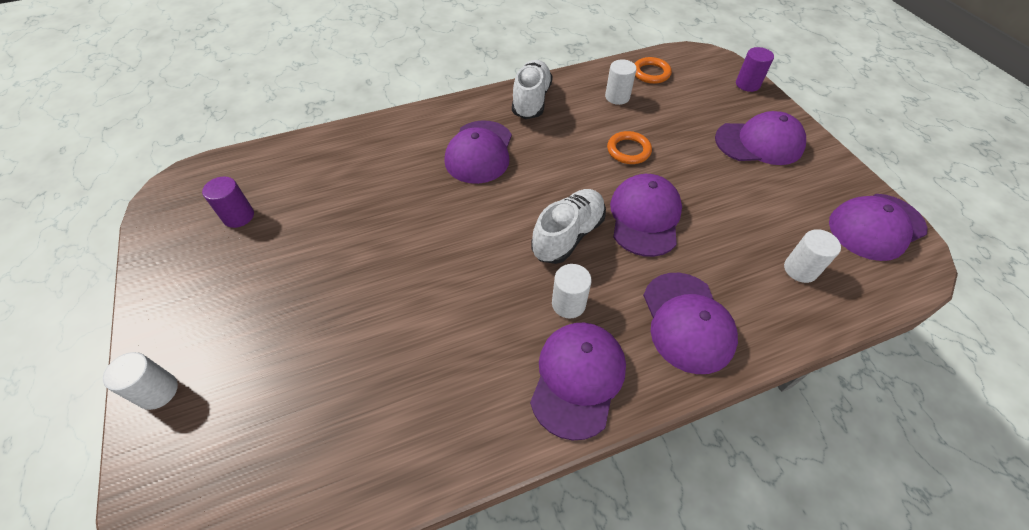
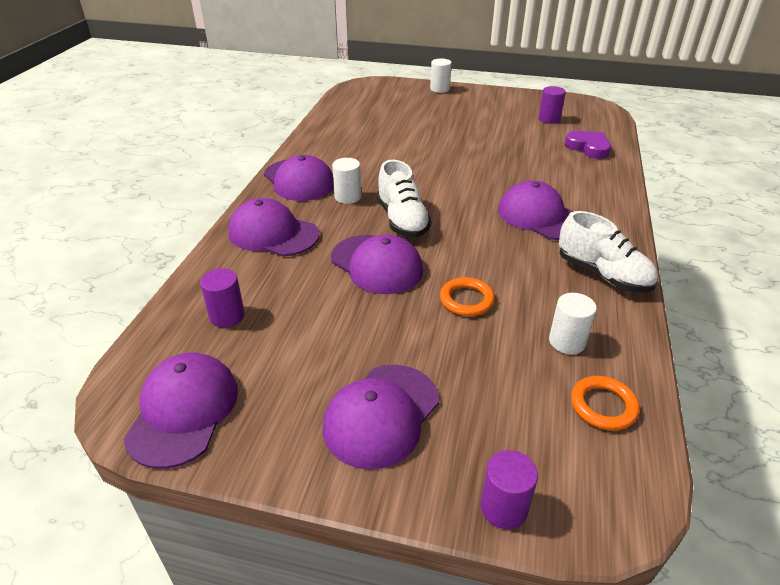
camera: 125 degrees right, 15 degrees down
(308, 163) = (588, 147): none -> purple heart
(800, 269) = (227, 316): white cylinder -> purple cylinder

